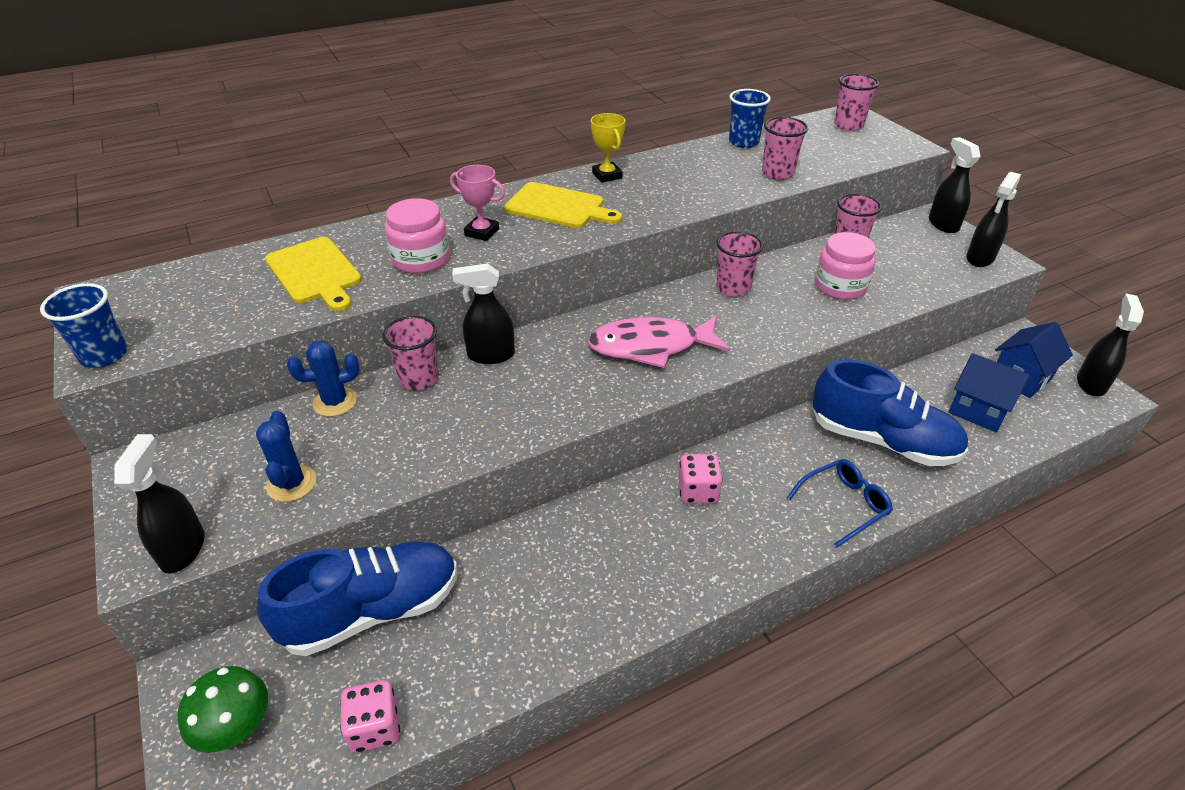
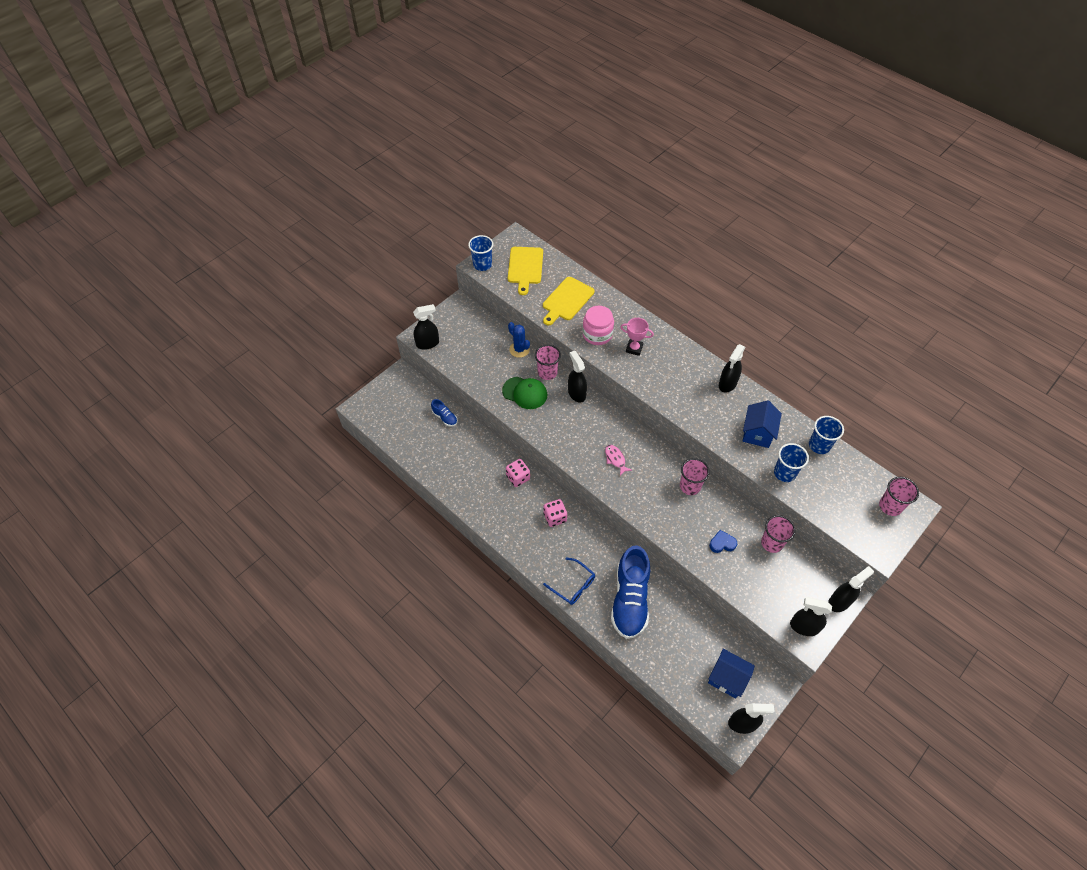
camera: 70 degrees right, 15 degrees up
(236, 727) = (388, 400): green mushroom -> none
(291, 483) = (469, 359): blue cactus -> none
(372, 611) = (445, 417): blue shoe -> blue shoe, size x0.43
(375, 727) = (400, 440): pink dice -> pink dice (518, 477)
(442, 420) = (525, 393): none -> green cap
(482, 232) = (634, 348): pink trophy -> pink trophy turned 75 degrees counterclockwise
(558, 207) = (678, 372): yellow cutting board -> yellow cutting board (525, 267)
(607, 175) = (727, 384): yellow trophy -> black spray bottle
(651, 347) = (615, 459): pink fish -> pink fish, size x0.48
(777, 173) = (784, 473): pink cup -> blue cup
(840, 286) = (722, 543): pink jar -> blue heart
(978, 410) = (681, 652): blue house -> blue house (757, 433)

